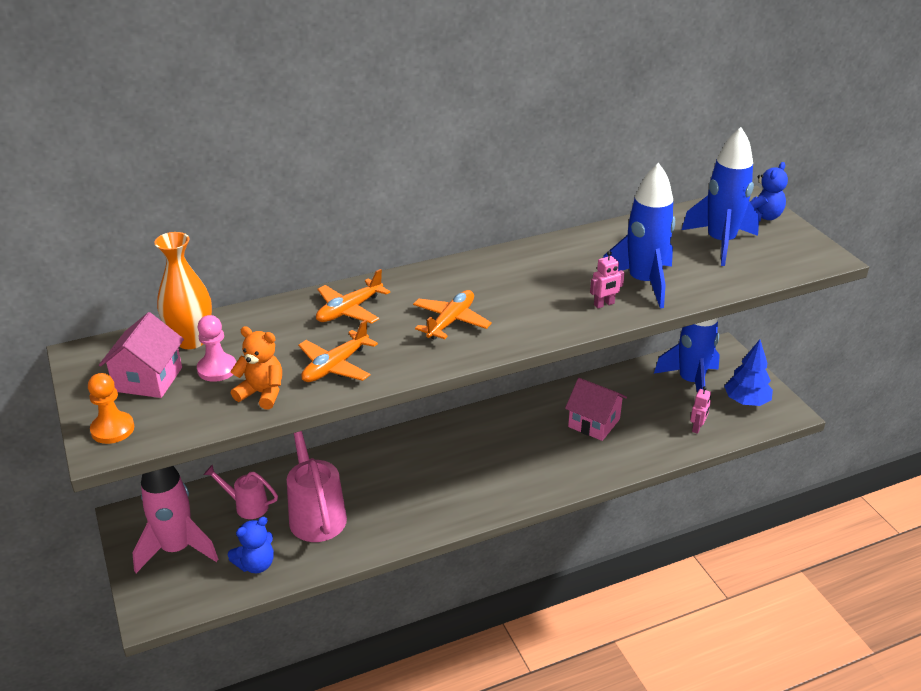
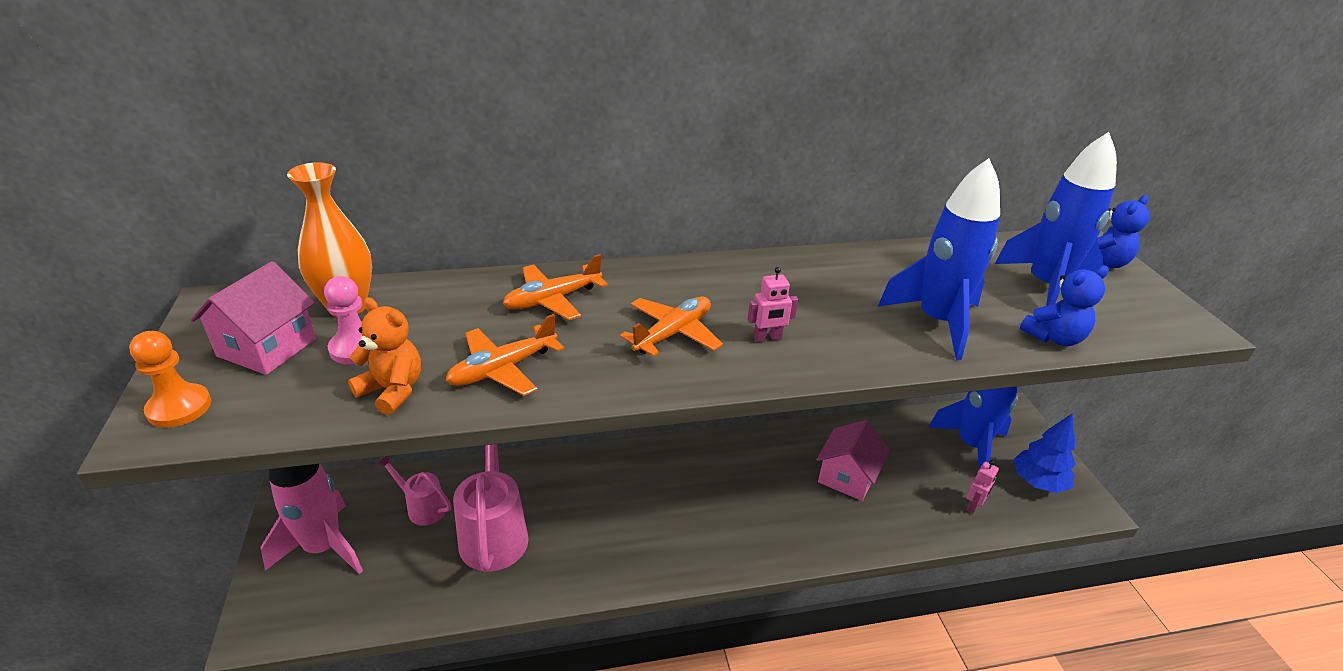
camera: 10 degrees right, 0 degrees up
(256, 564) = (402, 587): blue teddy bear -> blue teddy bear (1054, 338)
(594, 423) = (847, 477): pink house -> pink house turned 75 degrees clockwise
(604, 304) = (880, 342): pink robot -> pink robot (767, 338)

